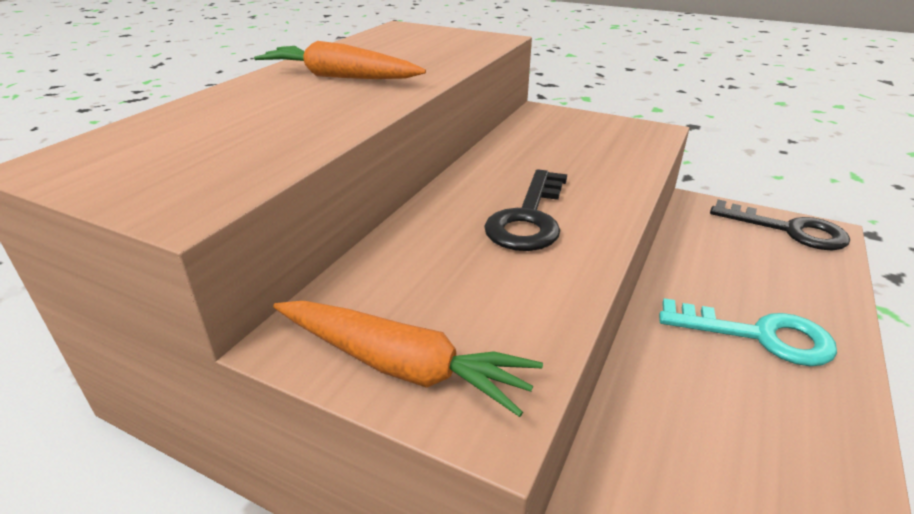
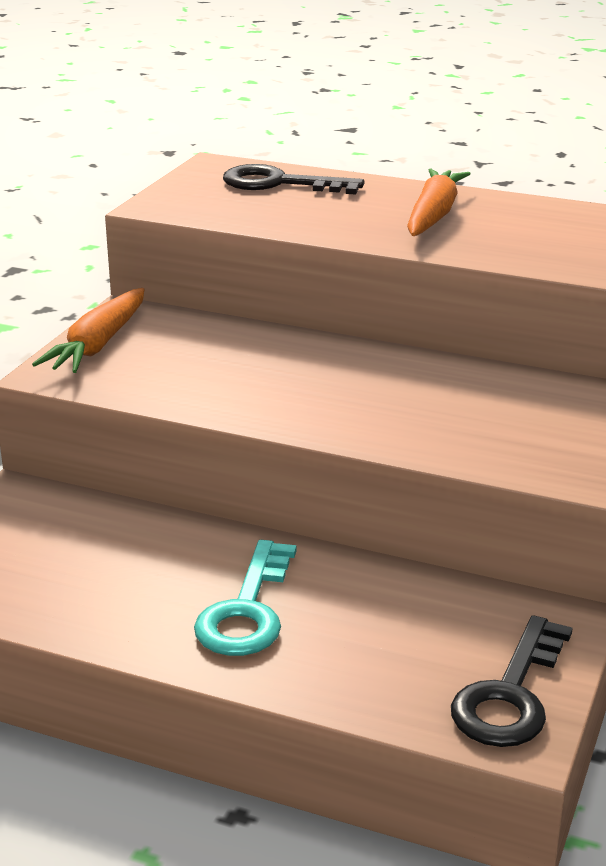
camera: 85 degrees right, 5 degrees down
(529, 218) = (306, 386): black key -> black key (279, 183)

